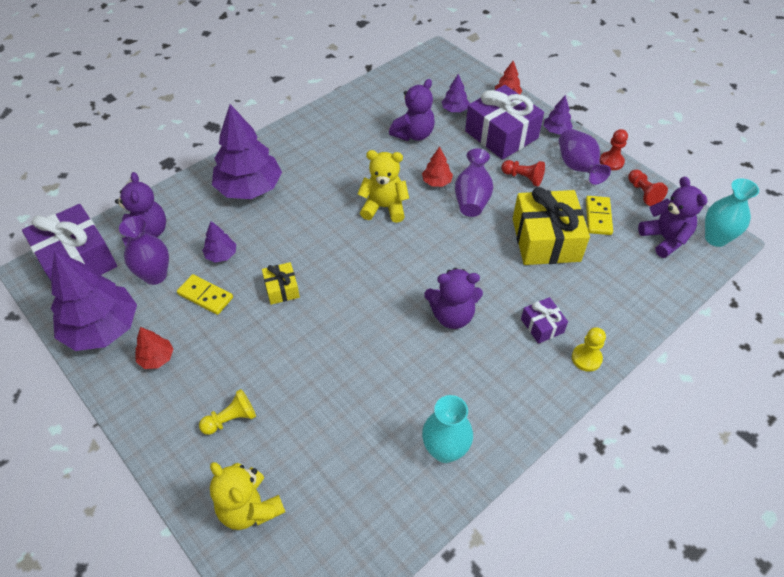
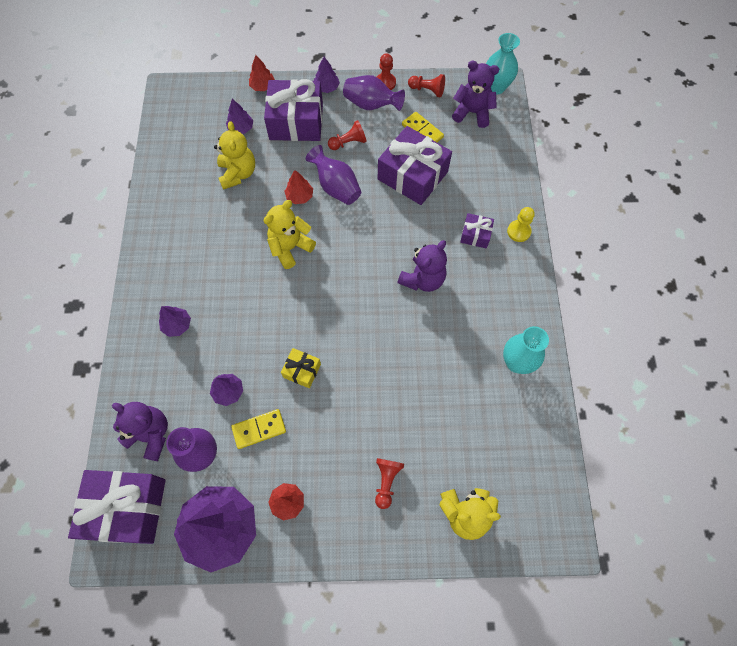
camera: 50 degrees left, 15 degrees up
(231, 419) = (386, 481): yellow pawn -> red pawn
(249, 188) = (177, 325): purple tree -> purple tree, size x0.45
(413, 134) = (238, 173): purple teddy bear -> yellow teddy bear
(545, 240) = (412, 175): yellow gift -> purple gift

